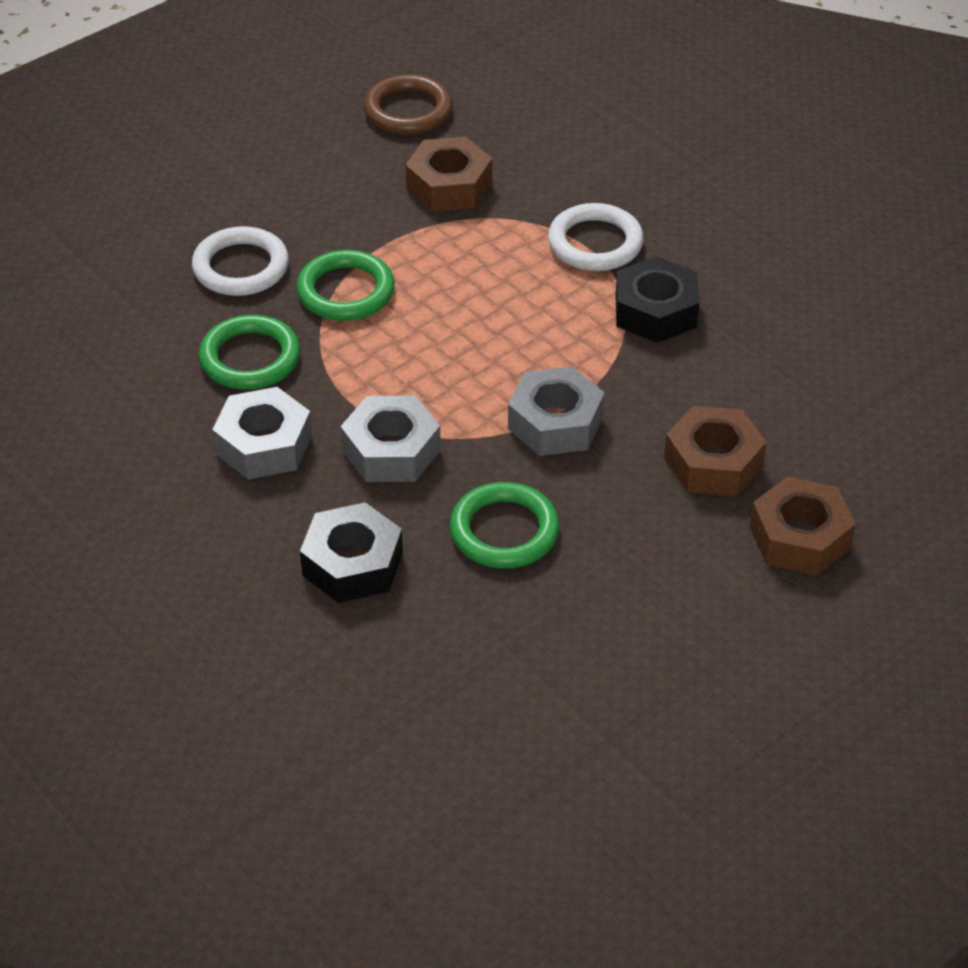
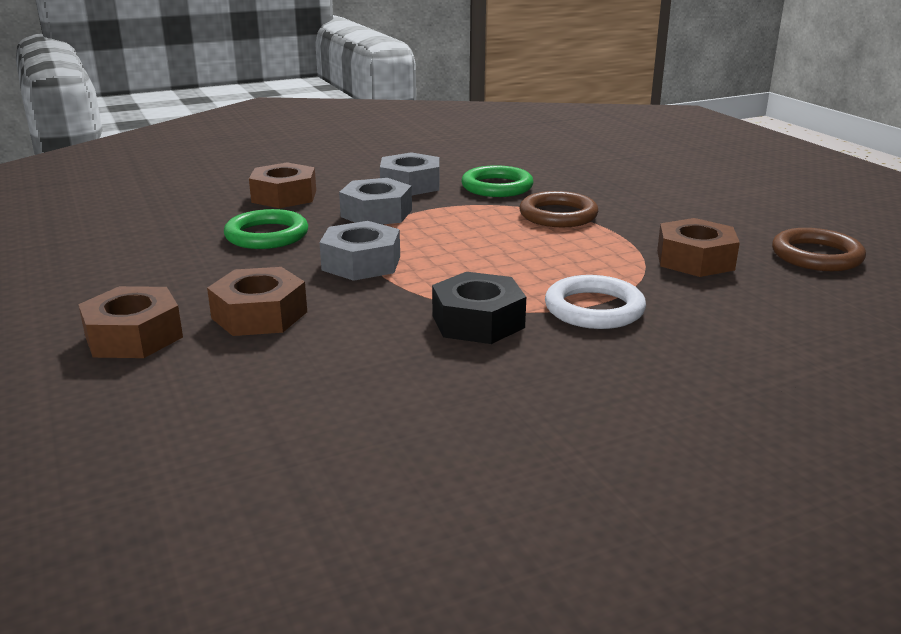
camera: 105 degrees right, 20 degrees down
(241, 267) = (597, 190): white ring -> none
(346, 291) = (558, 215): green ring -> brown ring
(352, 564) = (284, 196): black nut -> brown nut

